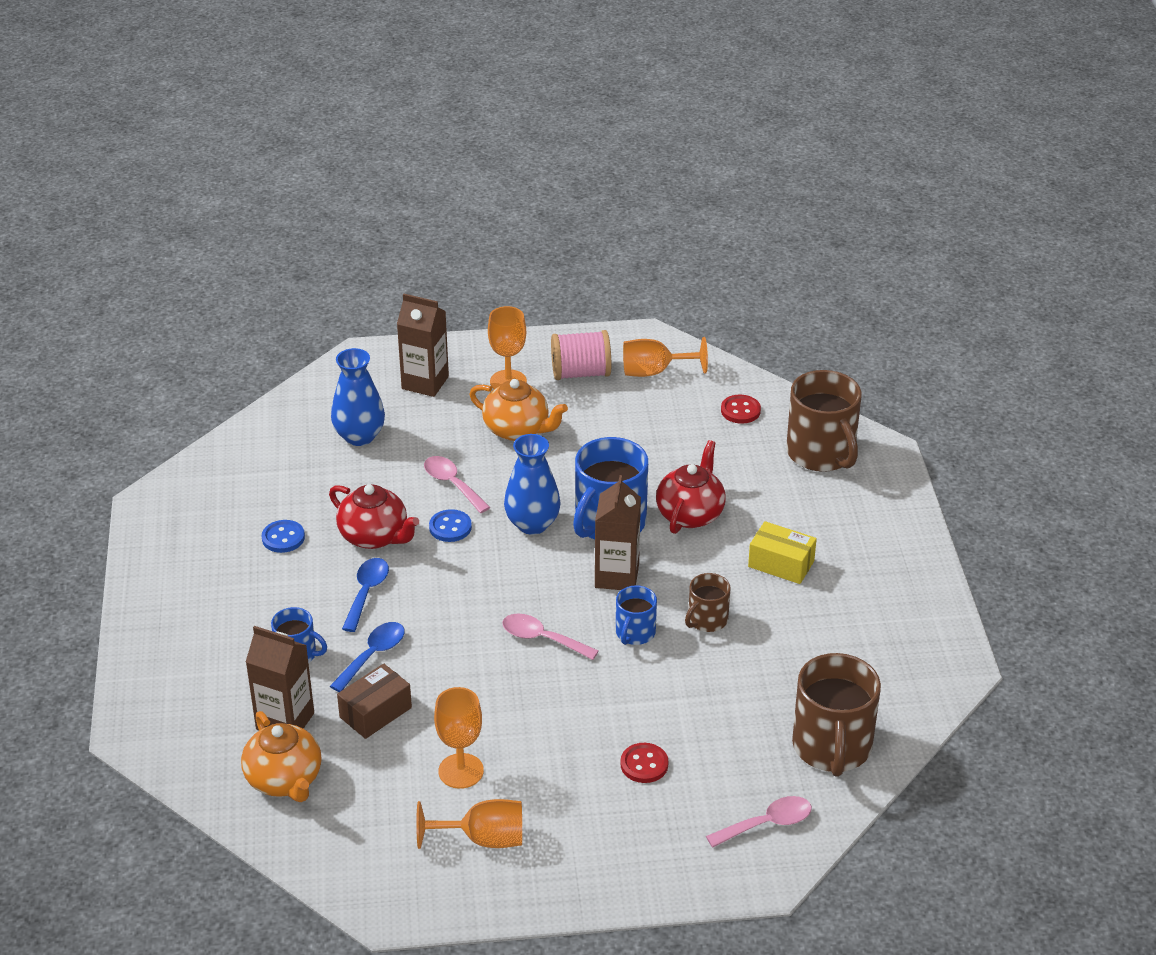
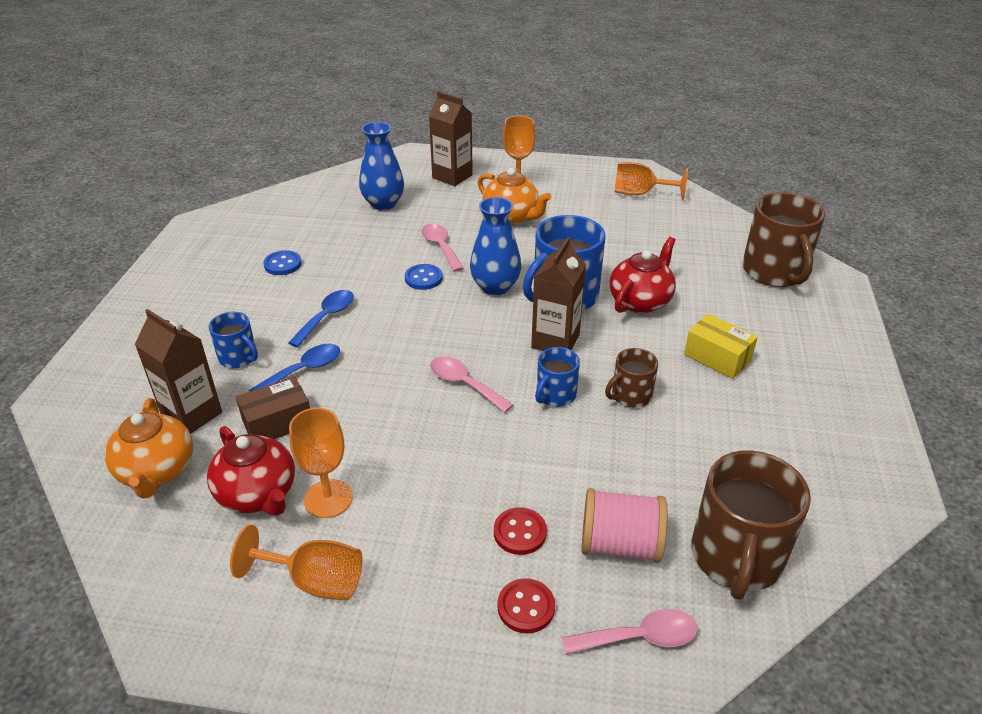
camera: 15 degrees right, 0 degrees up
(375, 536) = (357, 275): red teapot -> red teapot (258, 494)
(580, 373) = (578, 186): pink spool -> pink spool (620, 544)
(740, 411) = (707, 230): red button -> red button (526, 607)

